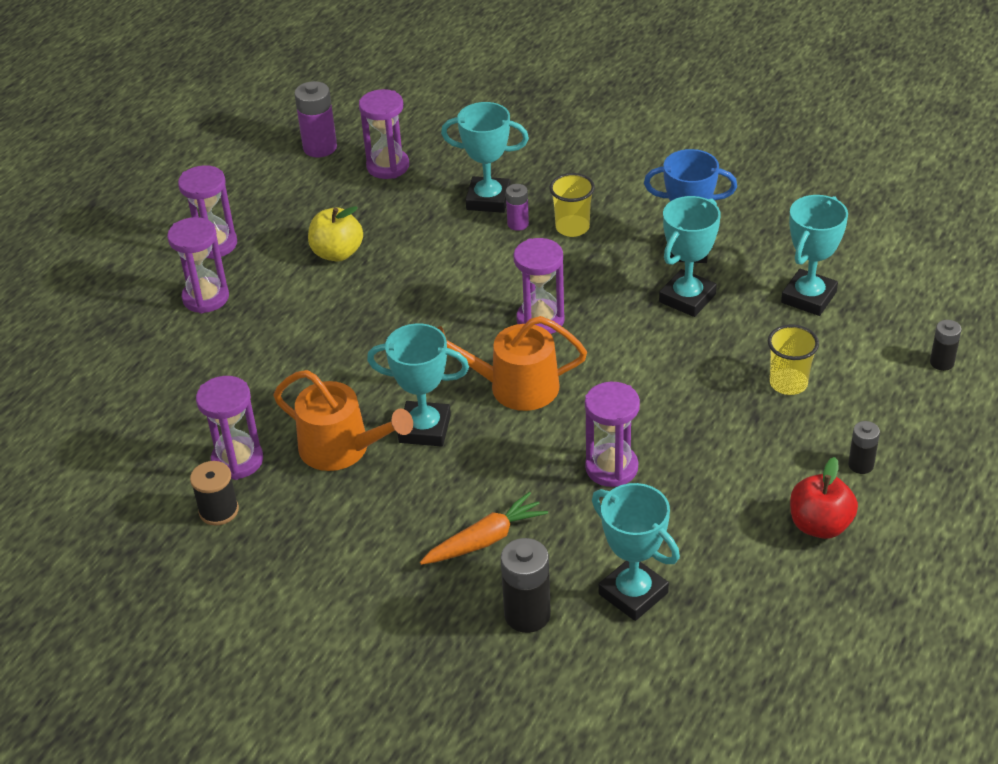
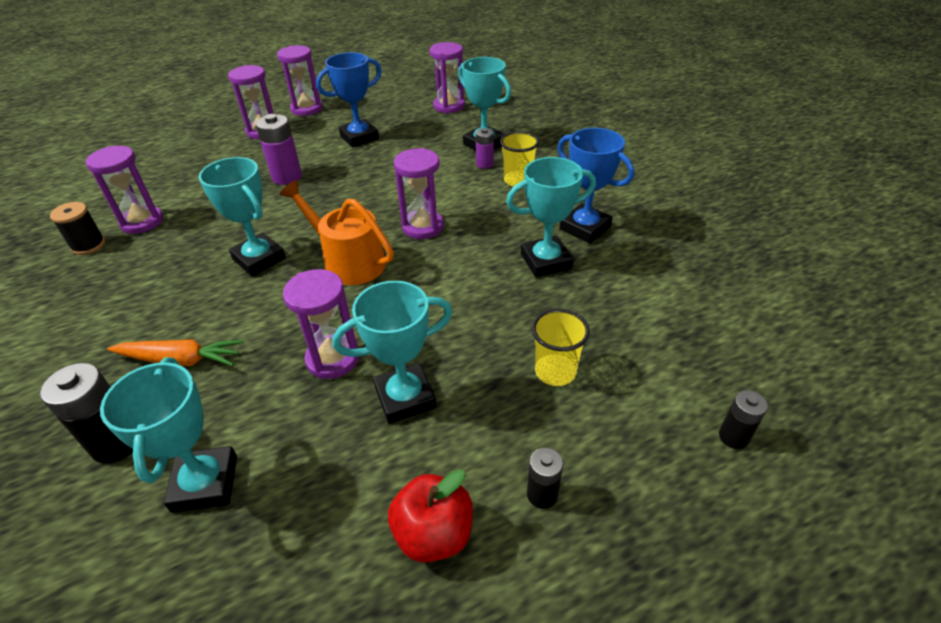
camera: 35 degrees right, 0 degrees up
(320, 147) = (425, 85): purple battery -> purple battery (287, 177)
(337, 253) = (359, 137): yellow apple -> blue trophy
(342, 448) = (199, 245): orange watering can -> none
(808, 297) = (651, 308): turquoise trophy -> turquoise trophy (405, 397)

